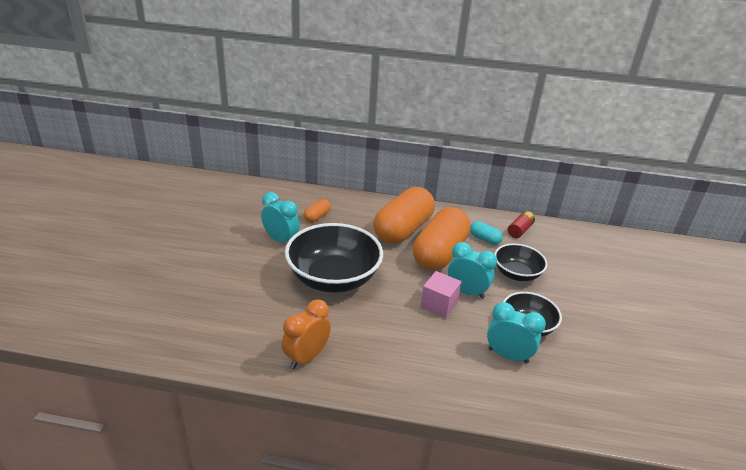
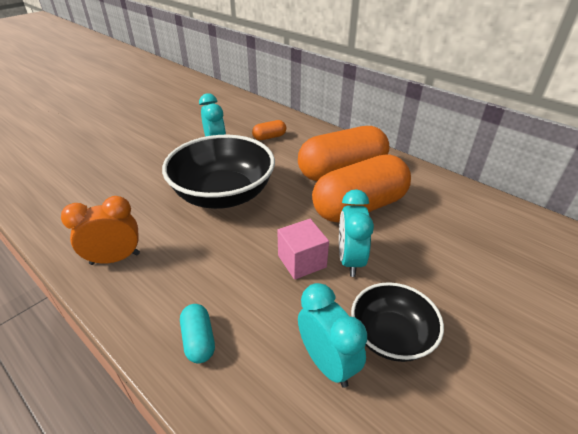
camera: 35 degrees right, 5 degrees up
(467, 292) = (350, 260): turquoise clock -> turquoise clock turned 150 degrees counterclockwise
(484, 239) = (431, 209): turquoise capsule -> turquoise capsule (199, 340)
(516, 274) = (438, 263): black bowl -> none
(520, 230) = (490, 214): red battery -> none

